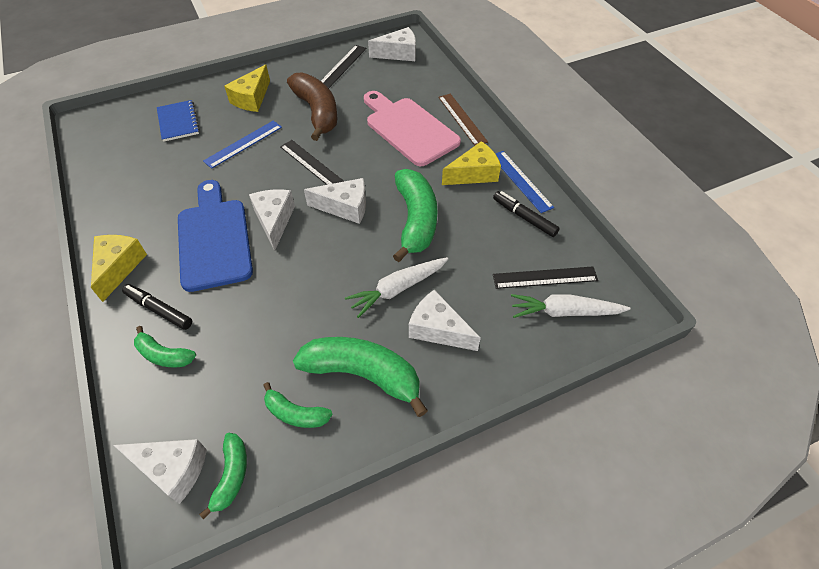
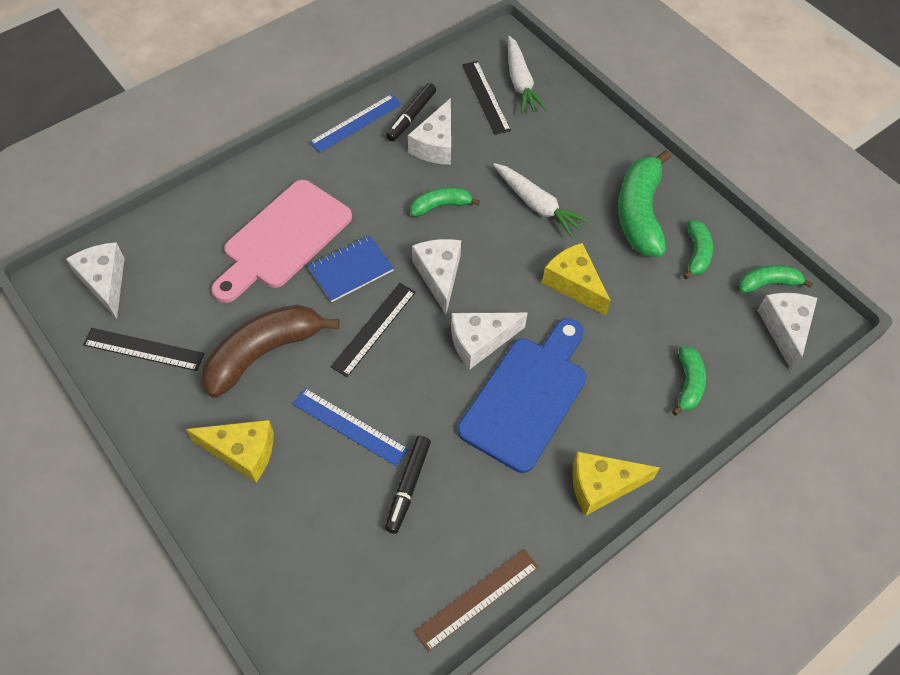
camera: 105 degrees left, 5 degrees up
(159, 310) = (640, 413): black marker -> black marker (408, 486)
(178, 122) = (316, 540): blue notebook -> blue notebook (351, 270)
(214, 239) = (527, 397): blue cutting board -> blue cutting board turned 150 degrees clockwise
(415, 220) = (440, 206): green banana -> green banana, size x0.54
(438, 329) = (572, 167): white cheese -> white cheese (435, 145)
(462, 119) = (254, 187): brown ruler -> brown ruler (477, 598)
(474, 174) = (354, 164): yellow cheese -> yellow cheese (574, 284)

